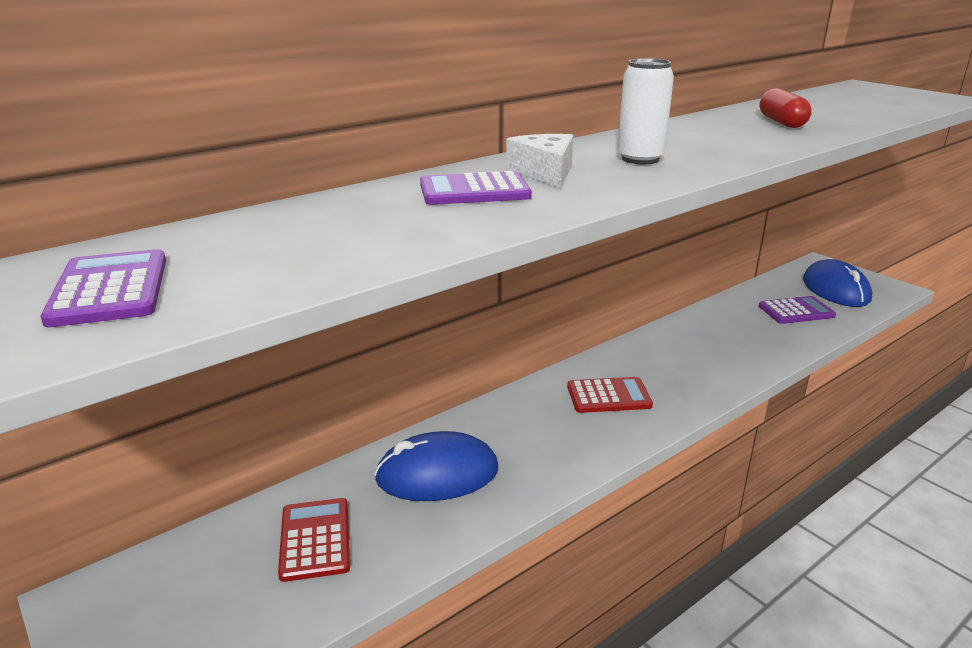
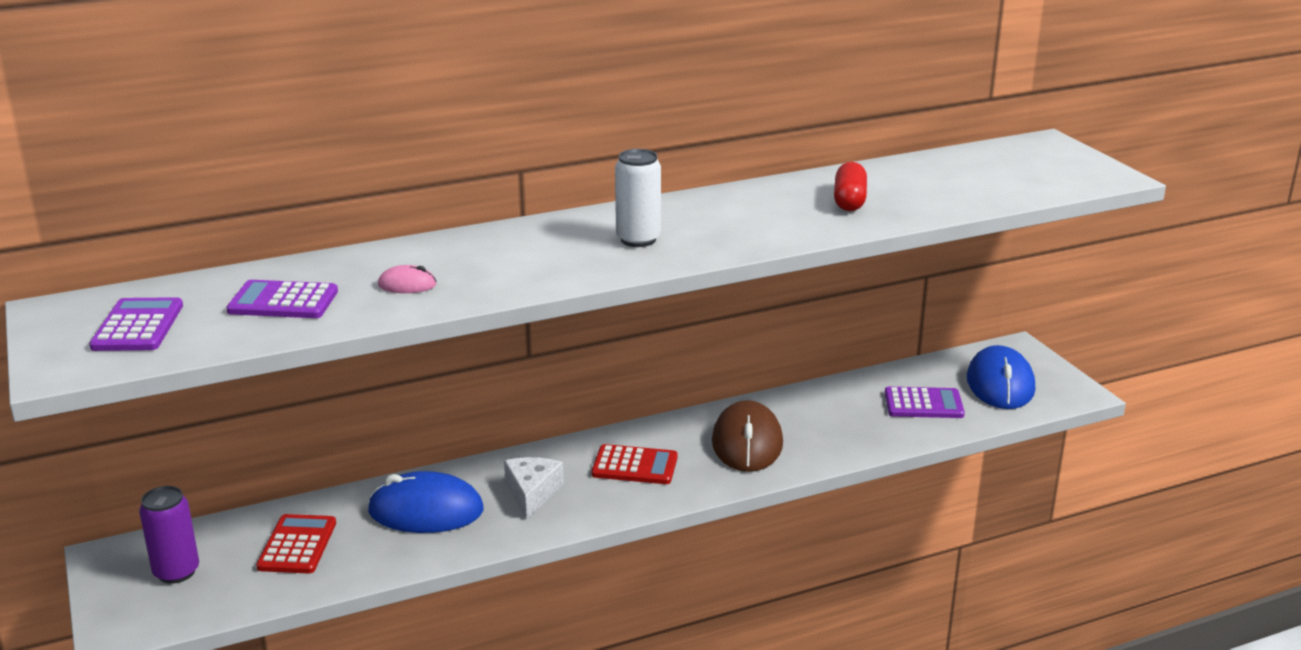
camera: 15 degrees right, 0 degrees up
(178, 604) = (176, 572): none -> purple can
(442, 213) = (407, 285): none -> pink mouse
(474, 191) = (453, 263): purple calculator -> purple calculator (283, 301)
(545, 172) = (533, 247): white cheese -> white cheese (532, 493)
(688, 361) = (747, 443): none -> brown mouse

